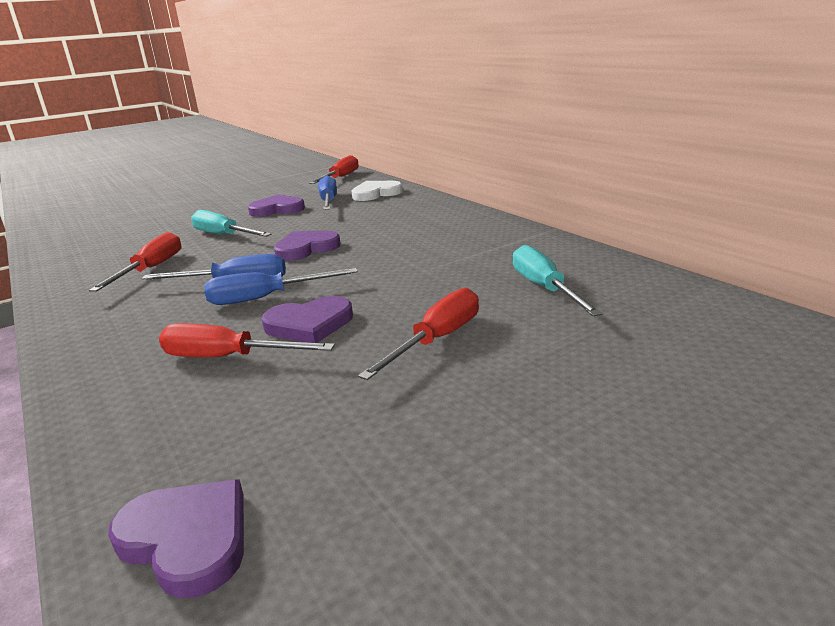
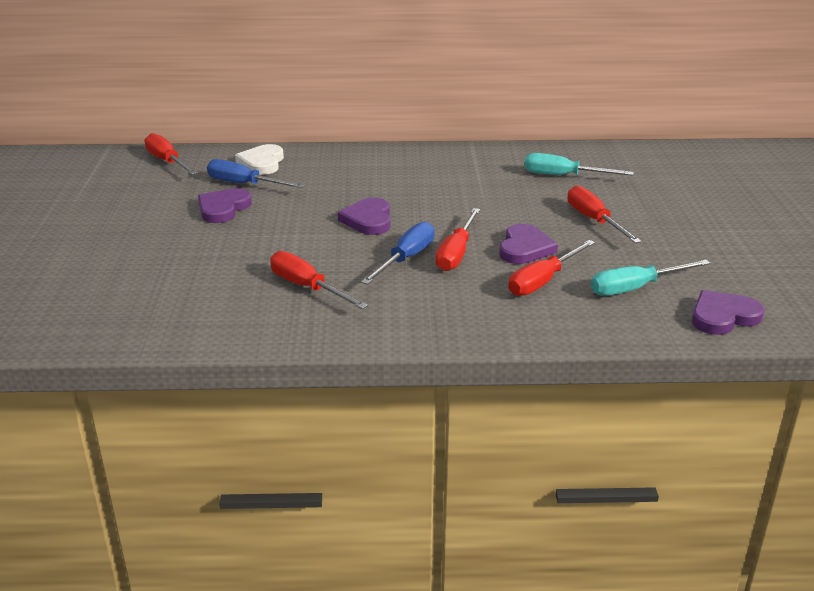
camera: 60 degrees left, 5 degrees up
(224, 235) = (263, 244): turquoise screwdriver -> turquoise screwdriver (635, 288)
(266, 298) = (456, 253): blue screwdriver -> red screwdriver

